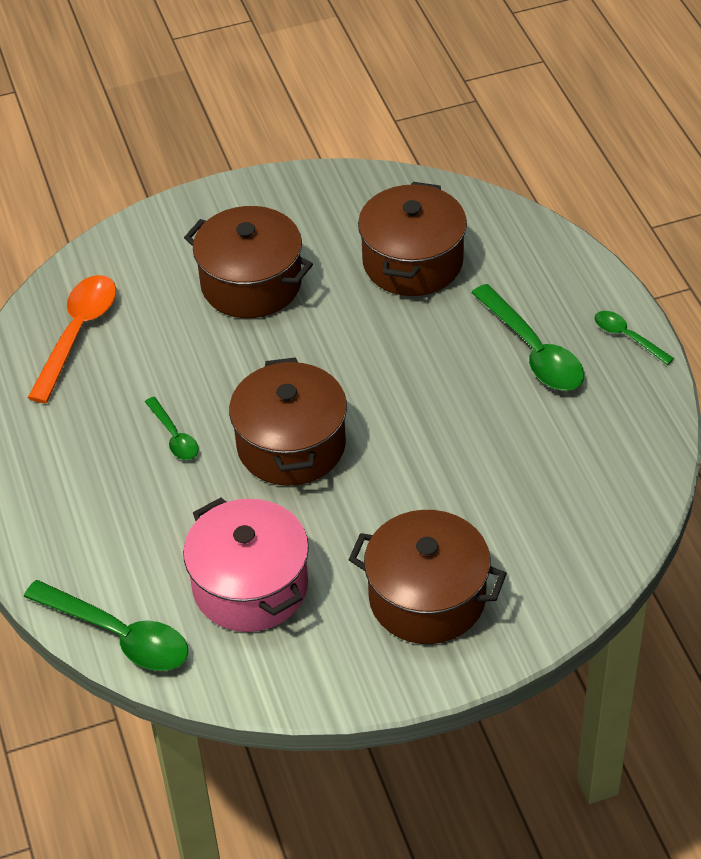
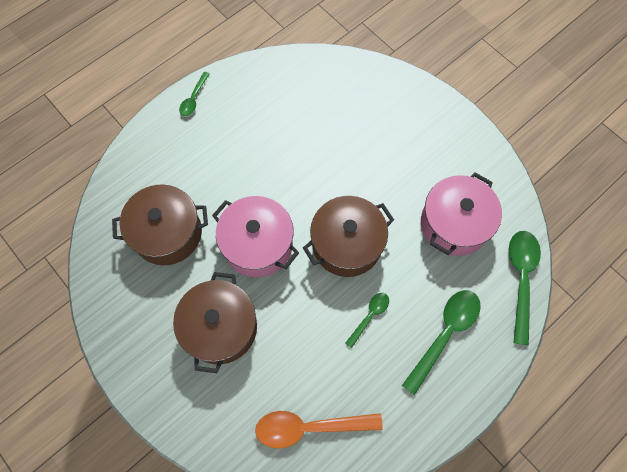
camera: 115 degrees left, 20 degrees up
(345, 348) = (258, 245): none -> pink pot
(427, 598) = (417, 136): brown pot -> none
(533, 351) = (222, 142): green spoon -> green spoon (445, 334)

